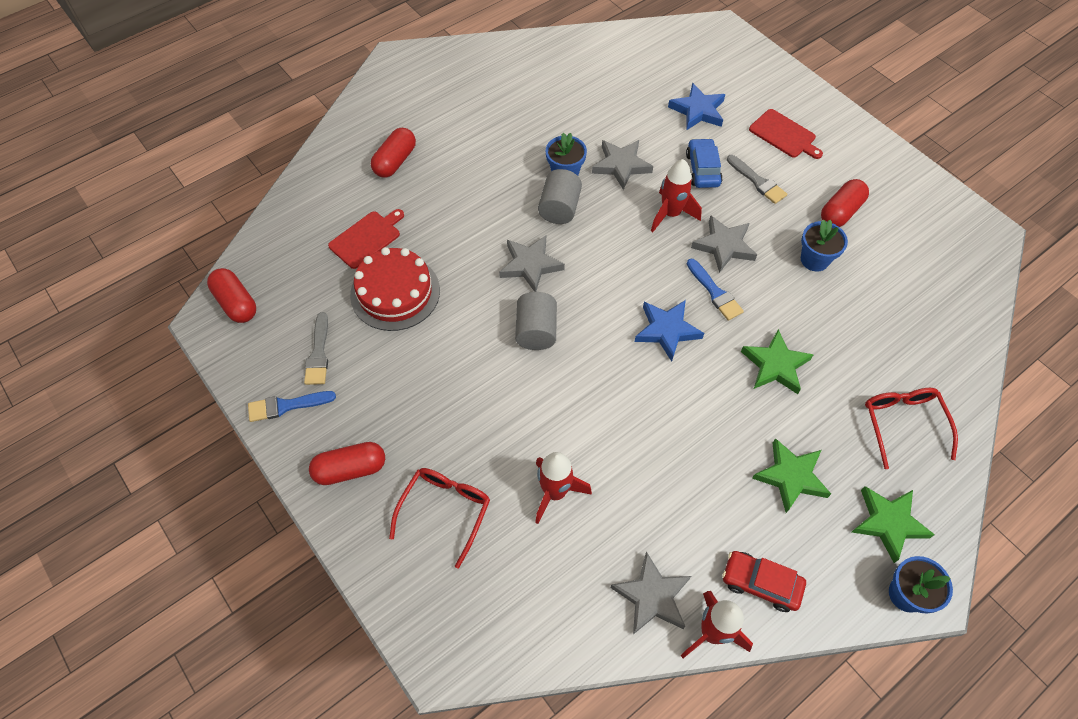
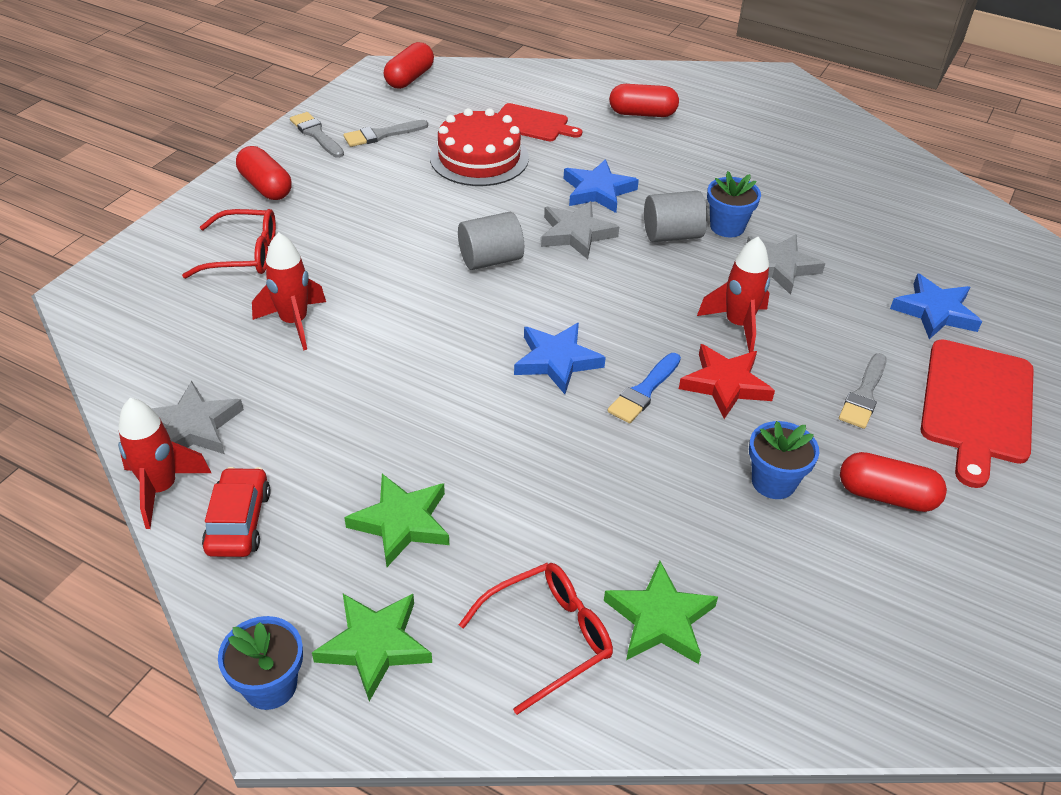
camera: 65 degrees right, 15 degrees down
(286, 406) = (316, 134): blue brush -> grey brush
(483, 231) = (598, 191): none -> blue star
(702, 169) = (837, 337): blue car -> none
(724, 246) = (725, 384): grey star -> red star
(775, 365) = (566, 473): green star -> green star (660, 619)
(784, 135) = (976, 405): red cutting board -> red cutting board, size x1.63

